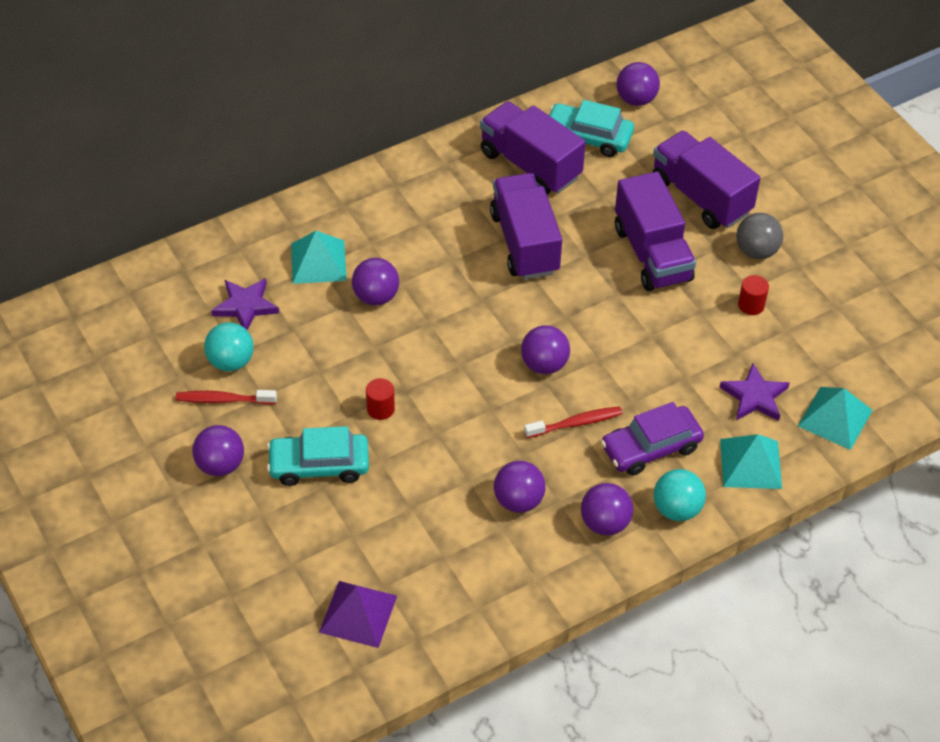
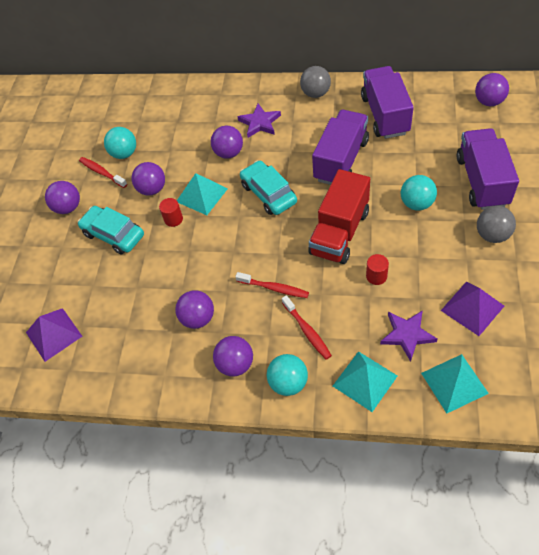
camera: 45 degrees right, 5 degrees up
(245, 306) = (158, 127): purple star -> purple star (259, 123)
(318, 261) = (216, 119): turquoise pyramid -> turquoise pyramid (201, 195)
(420, 173) = (315, 93): none -> grey ball
(544, 364) = (288, 241): purple ball -> purple ball (152, 189)
(588, 137) = (436, 113): turquoise car -> turquoise car (268, 193)
(595, 326) = (339, 232): none -> red truck
(651, 448) = (307, 331): purple car -> red toothbrush
(652, 254) = (416, 203): purple truck -> turquoise ball
(751, 305) = (457, 270): red cylinder -> red cylinder (376, 276)
(795, 336) = (472, 308): none -> purple pyramid

